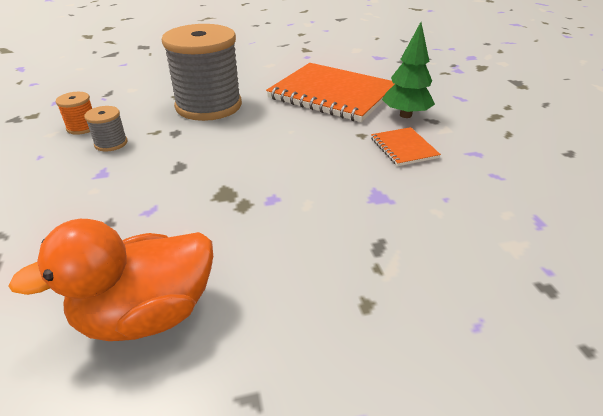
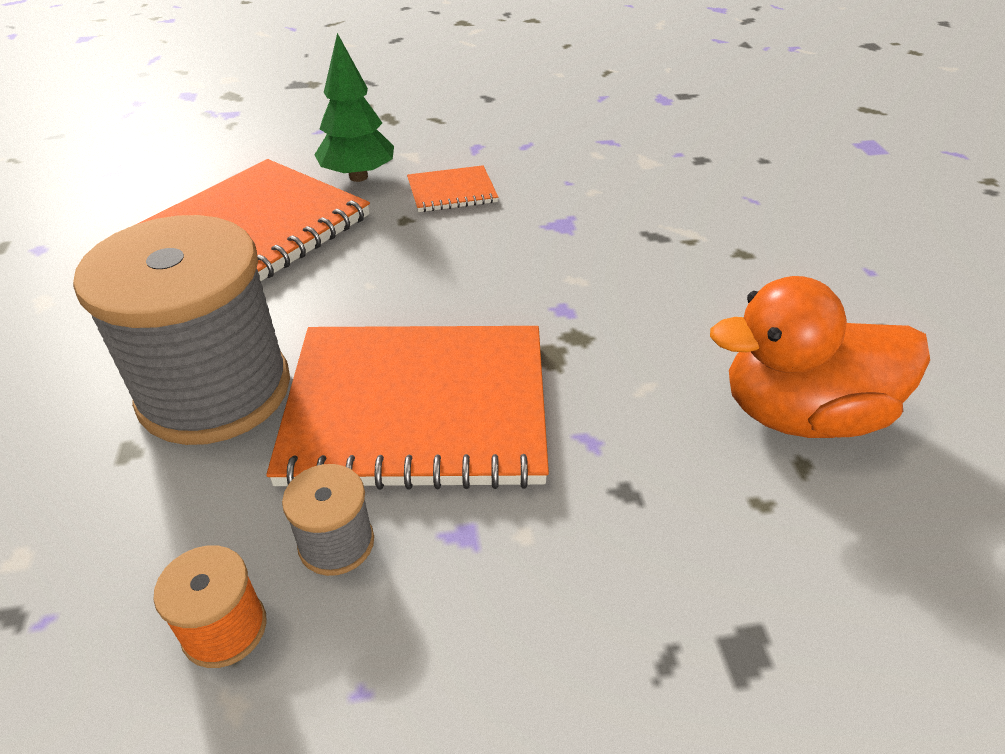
camera: 85 degrees left, 5 degrees up
(147, 314) = (800, 414): orange duck -> orange duck turned 105 degrees clockwise
(187, 154) = (417, 409): none -> orange notebook

